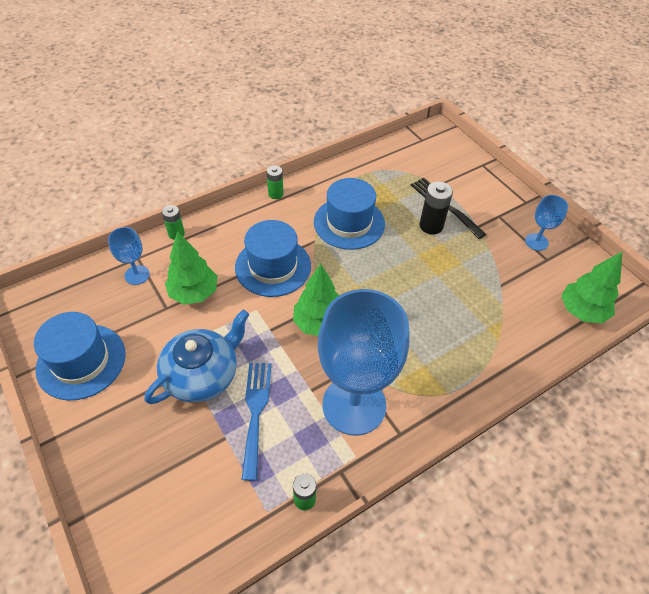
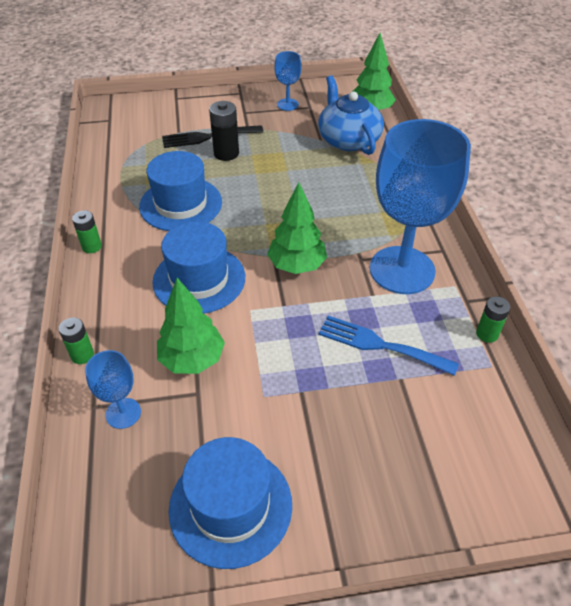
camera: 65 degrees left, 5 degrees down
(202, 374) = (313, 379): blue teapot -> blue teapot (348, 140)

